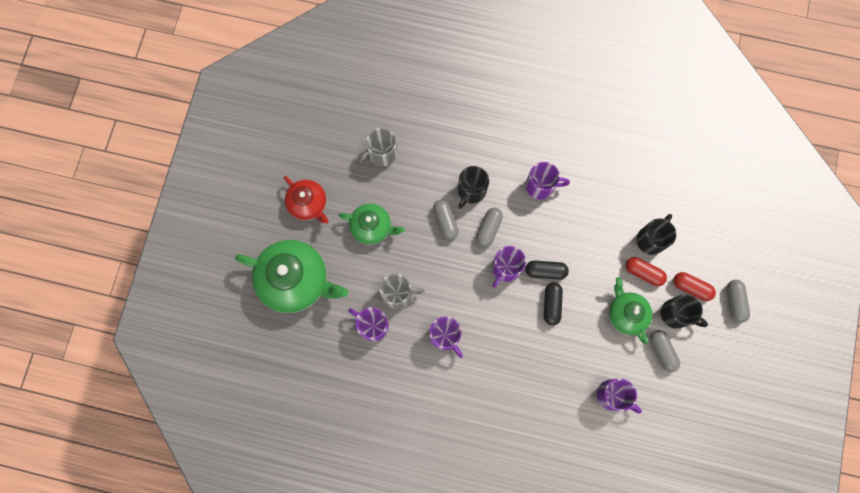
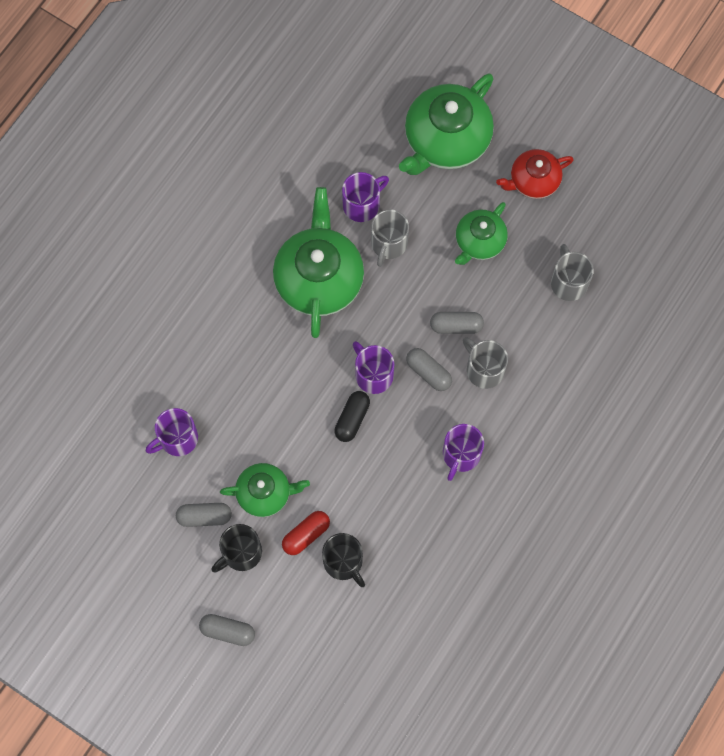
camera: 110 degrees right, 5 degrees down
(445, 336) = (319, 278): purple mug -> green teapot
(471, 191) = (484, 369): black mug -> grey mug
(551, 304) = (309, 410): black capsule -> none
(691, 287) = (266, 585): red capsule -> none

